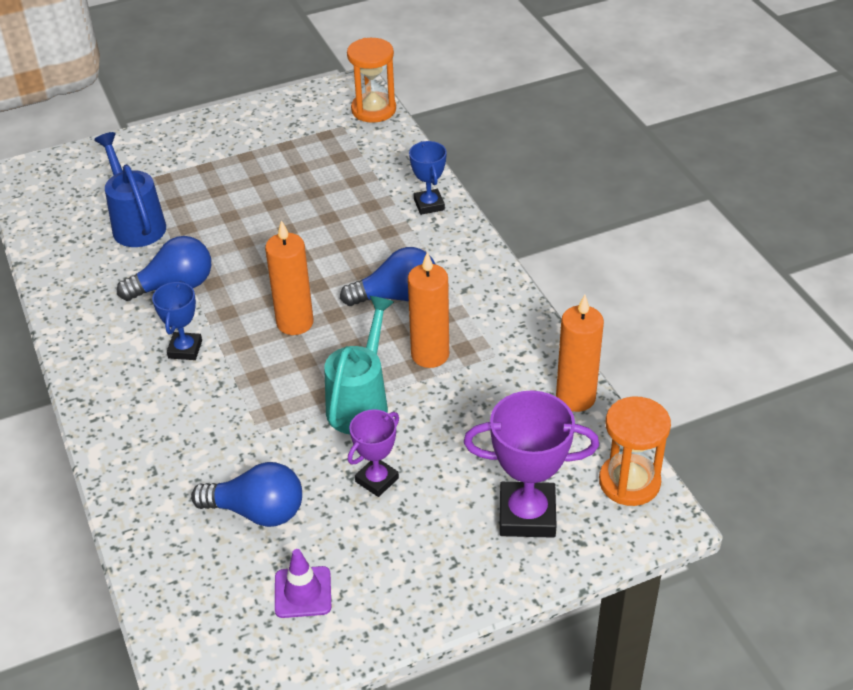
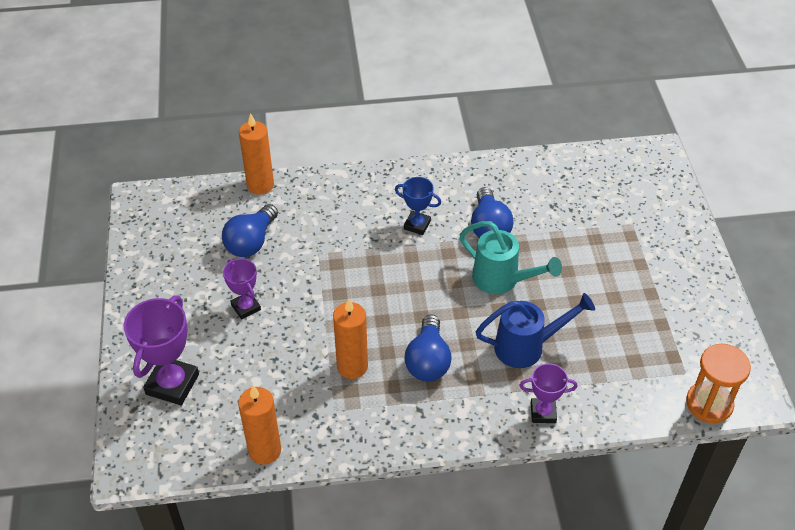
camera: 105 degrees right, 5 degrees up
(136, 224) = (572, 213): blue watering can -> blue watering can (527, 347)
(295, 323) = (421, 290): orange candle -> orange candle (260, 185)
(303, 592) = (178, 253): purple traffic cone -> none
(361, 403) = (321, 313): turquoise watering can -> turquoise watering can (502, 280)
(429, 205) = (543, 413): blue trophy -> purple trophy
(629, 482) = (167, 457): orange hourglass -> none

